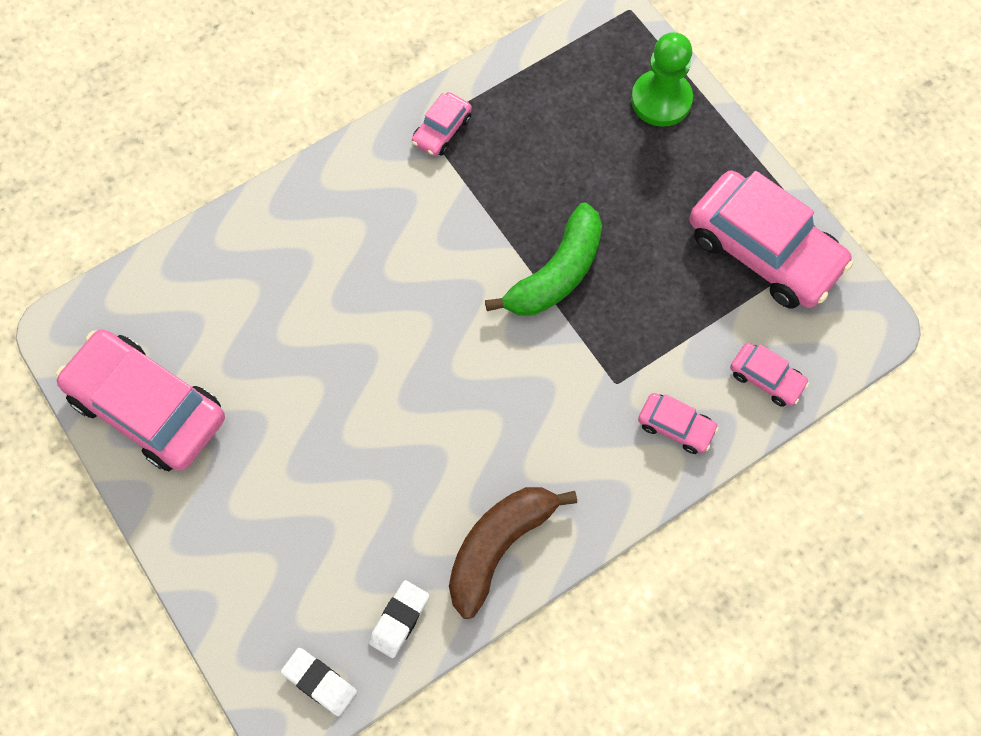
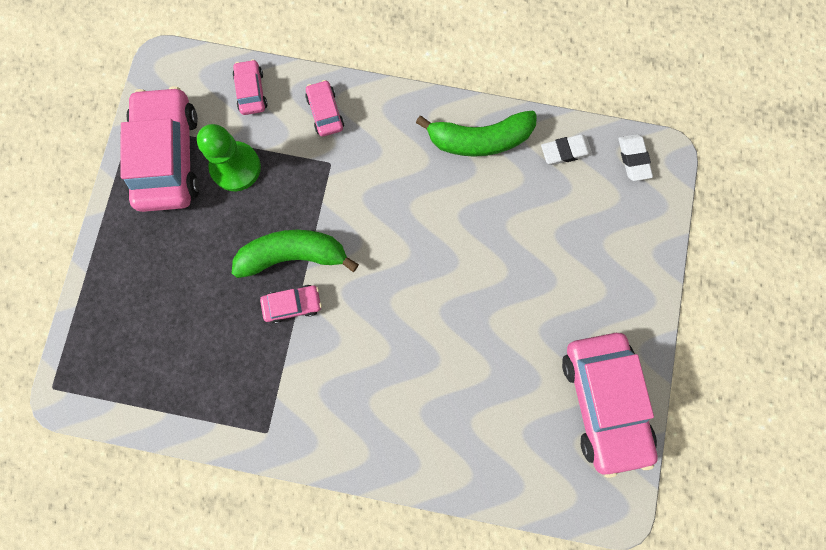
camera: 135 degrees left, 10 degrees up
(442, 130) = (259, 418): pink car -> pink car (292, 304)
(498, 547) = (480, 139): brown banana -> green banana
(661, 100) = (110, 304): green pawn -> green pawn (235, 167)

